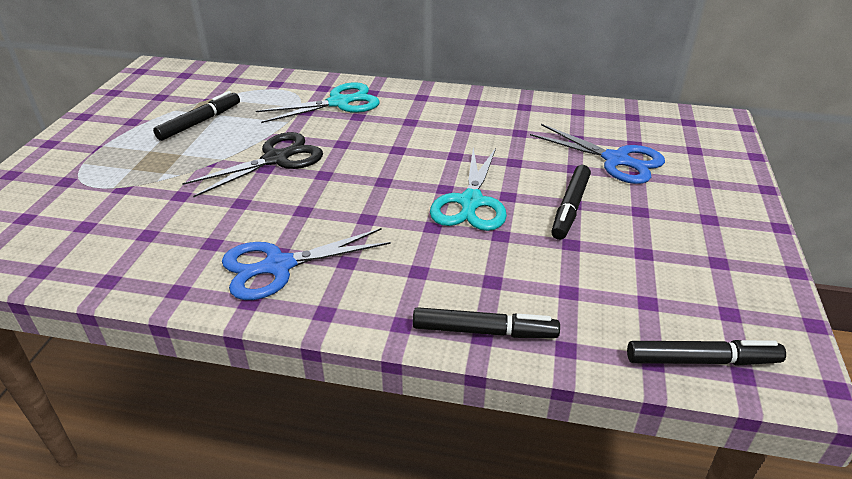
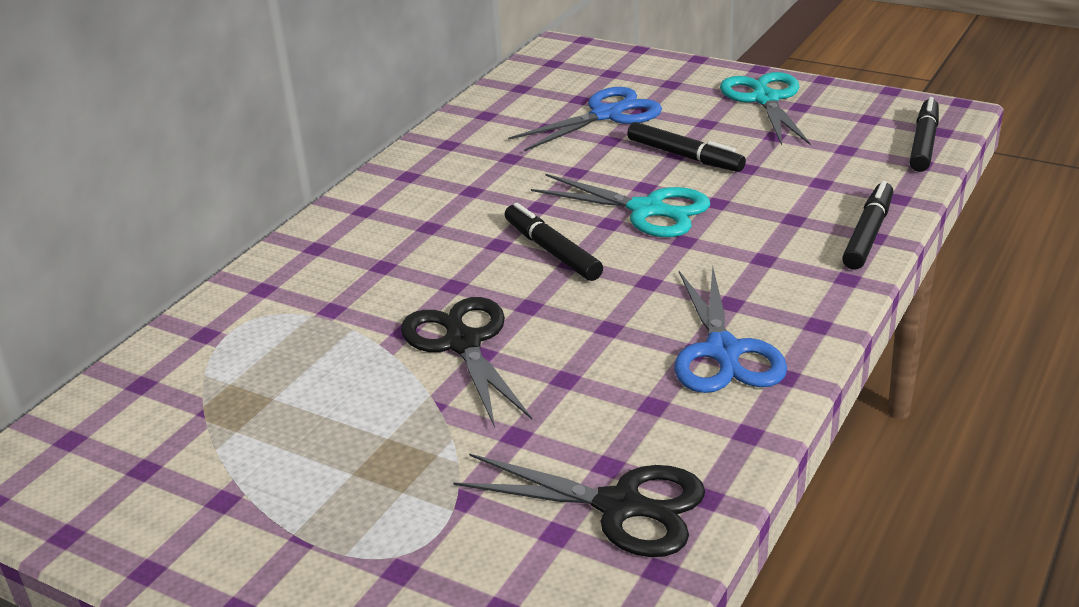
camera: 70 degrees left, 5 degrees down
(104, 246) = (621, 506): none -> black scissors
(200, 122) = (288, 418): black marker -> black marker (552, 251)
(339, 103) = (328, 277): turquoise scissors -> turquoise scissors (765, 99)

